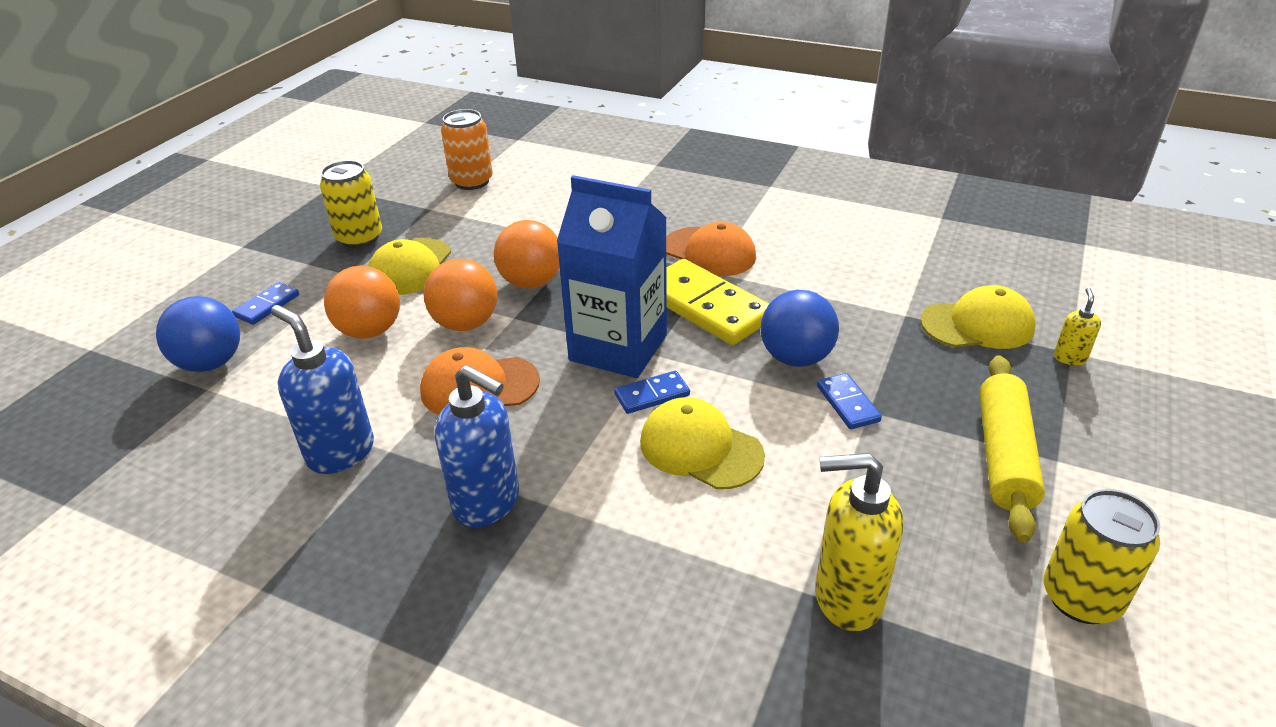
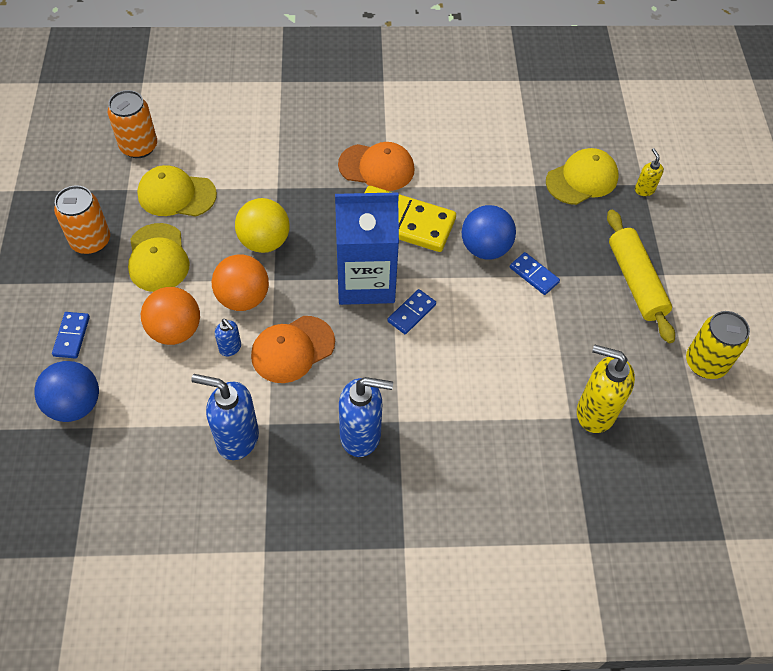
camera: 30 degrees left, 20 degrees up
(359, 238) = (91, 241): yellow can -> orange can
(412, 364) = (230, 348): none -> blue soap dispenser
(531, 282) = (264, 241): orange ball -> yellow ball
(700, 448) = (465, 343): yellow cap -> yellow cap (176, 194)
(847, 598) = (595, 412): yellow soap dispenser -> yellow soap dispenser turned 45 degrees clockwise

